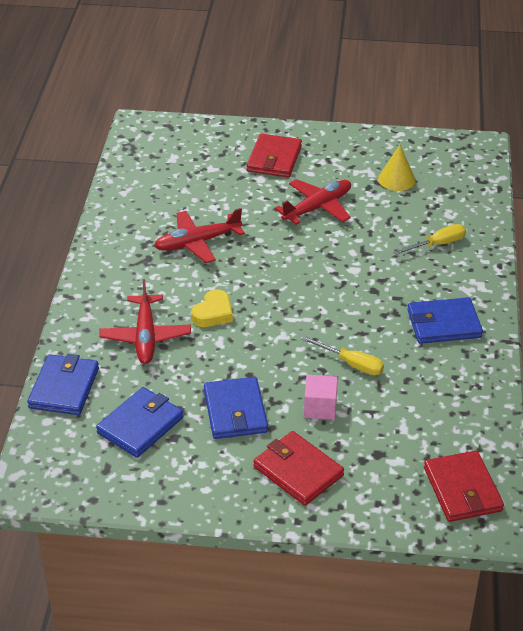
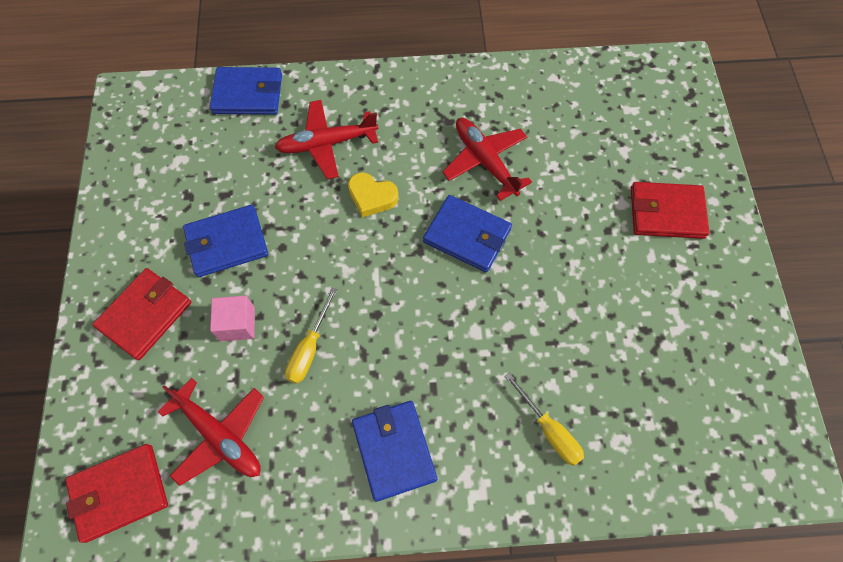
camera: 80 degrees right, 25 degrees up
(140, 425) = (203, 164): blue wallet -> blue wallet (467, 235)
(317, 208) = (583, 274): red plane -> red plane (219, 435)
(396, 179) = (673, 364): yellow cone -> none

